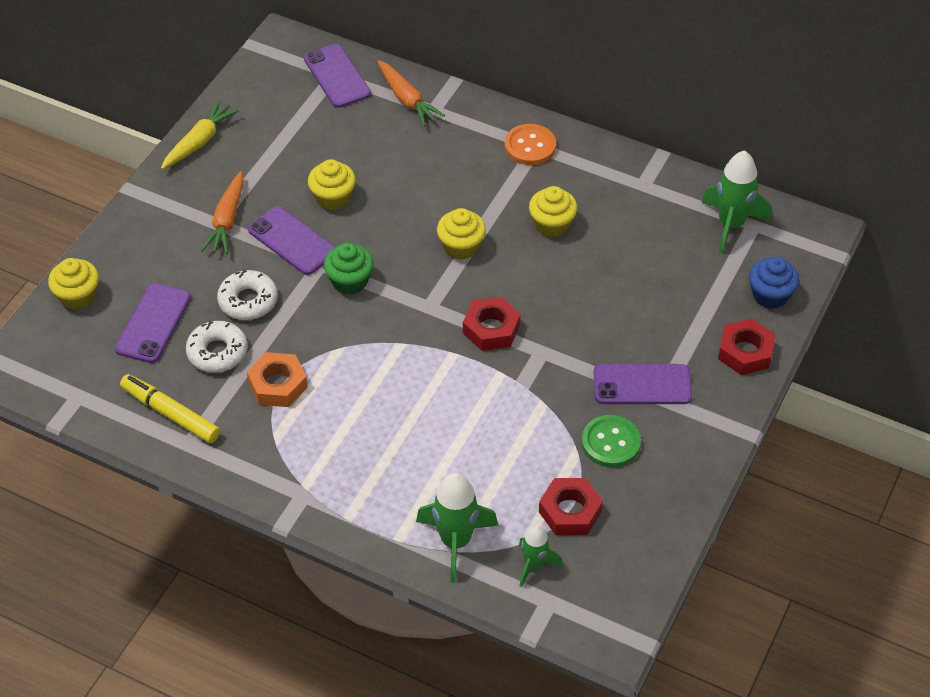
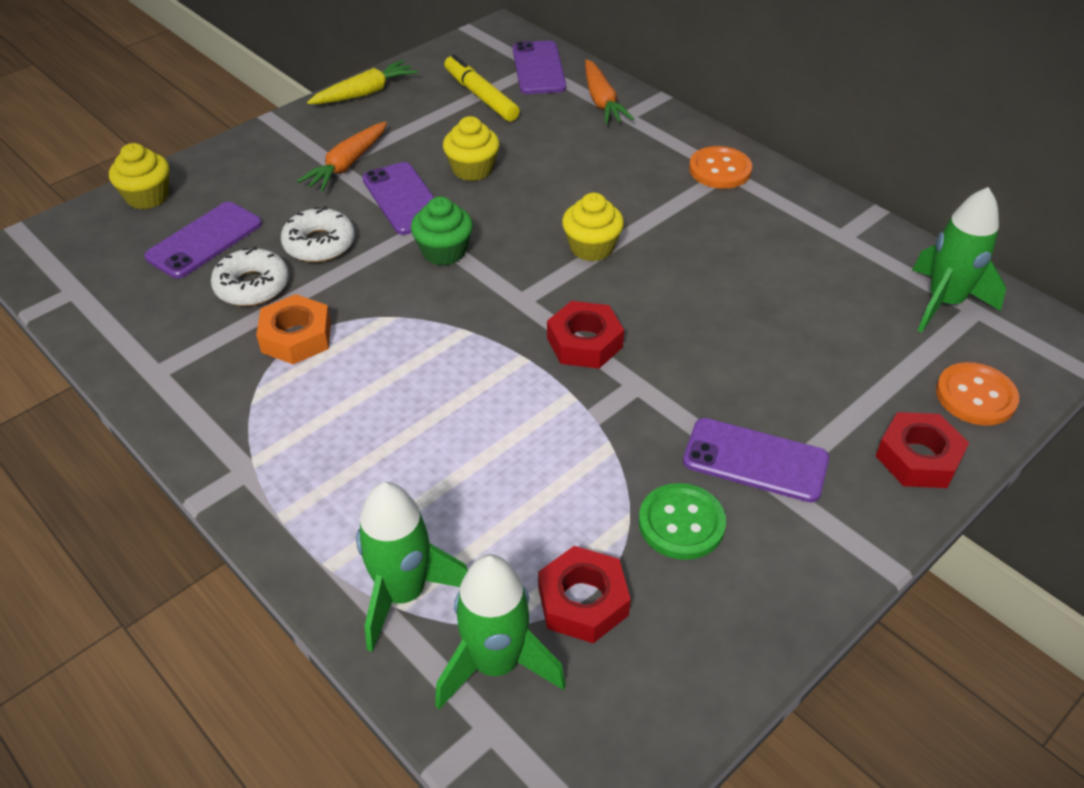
camera: 20 degrees right, 5 degrees down
(171, 413) = (157, 335): yellow marker -> yellow marker (481, 96)
(534, 565) = (496, 664): green rocket -> green rocket, size x1.66
(552, 224) = (712, 250): yellow cupcake -> none
(770, 295) = (975, 396): blue cupcake -> orange button

